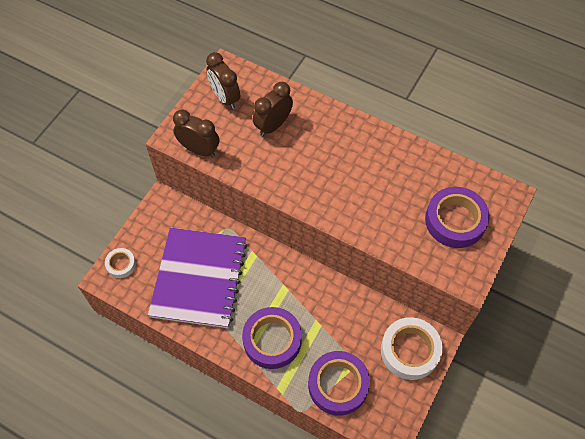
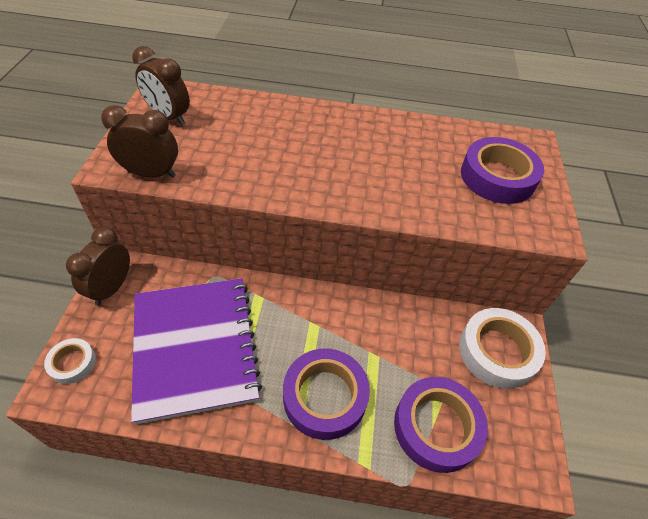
camera: 25 degrees left, 10 degrees down
(273, 125) = (240, 131): brown clock -> brown clock (112, 288)

